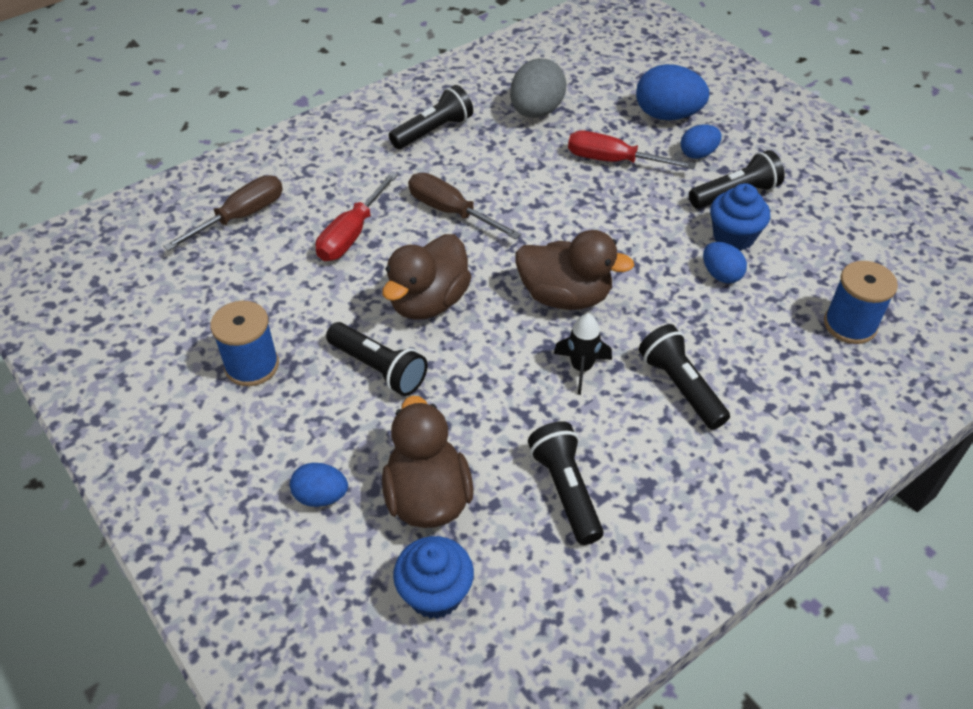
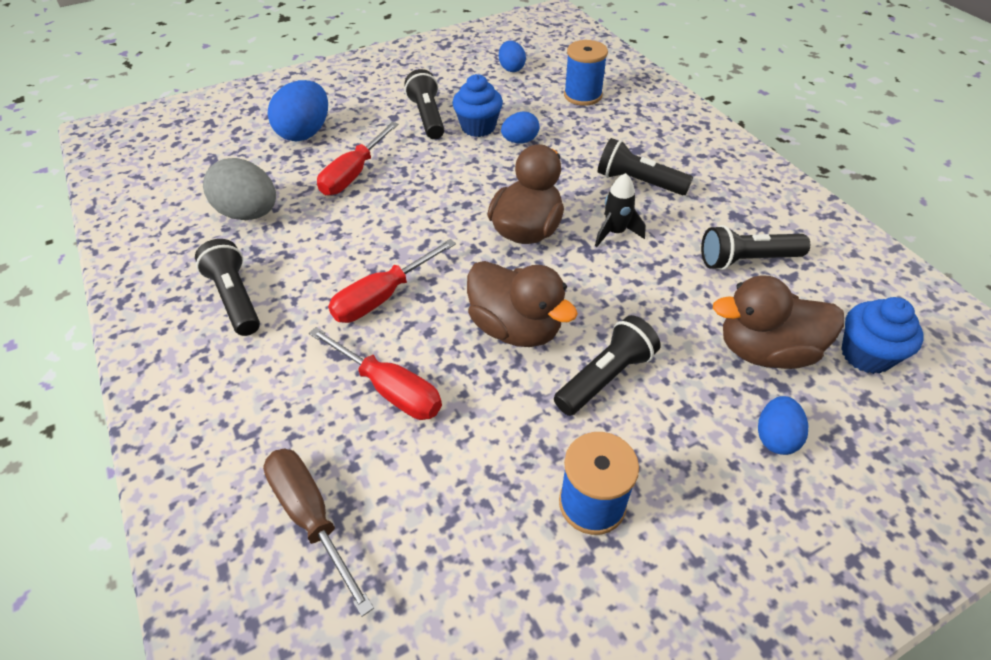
camera: 80 degrees left, 0 degrees up
(451, 212) = (383, 297): brown screwdriver -> red screwdriver
(680, 387) = (638, 182): black flashlight -> black flashlight turned 45 degrees clockwise
(698, 154) = (367, 126): blue egg -> blue egg (511, 68)

